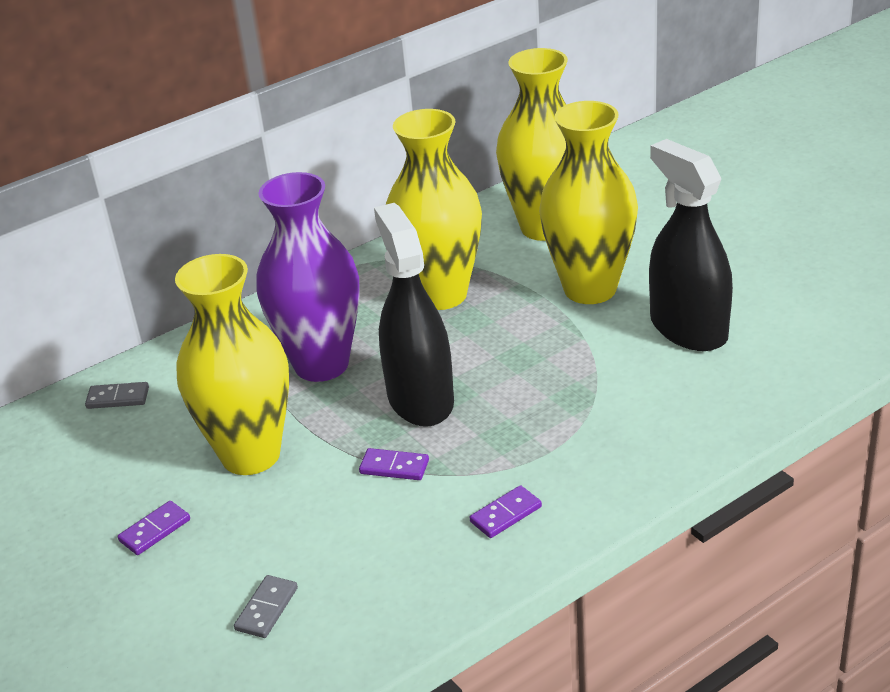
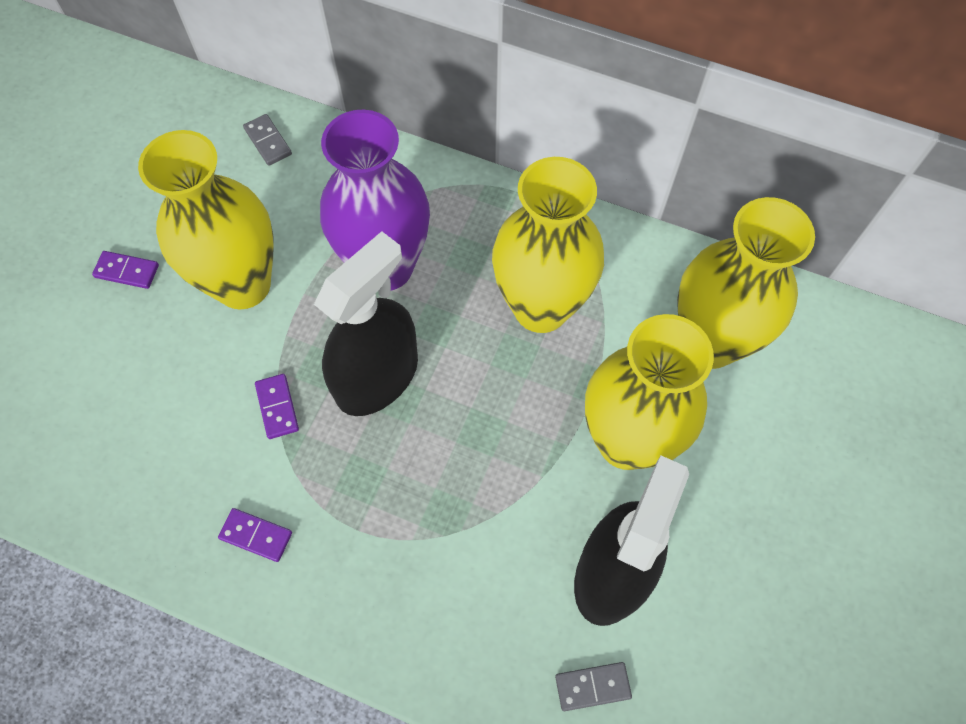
camera: 55 degrees right, 30 degrees up
(267, 609) = (73, 407): grey domino -> grey domino (592, 686)

